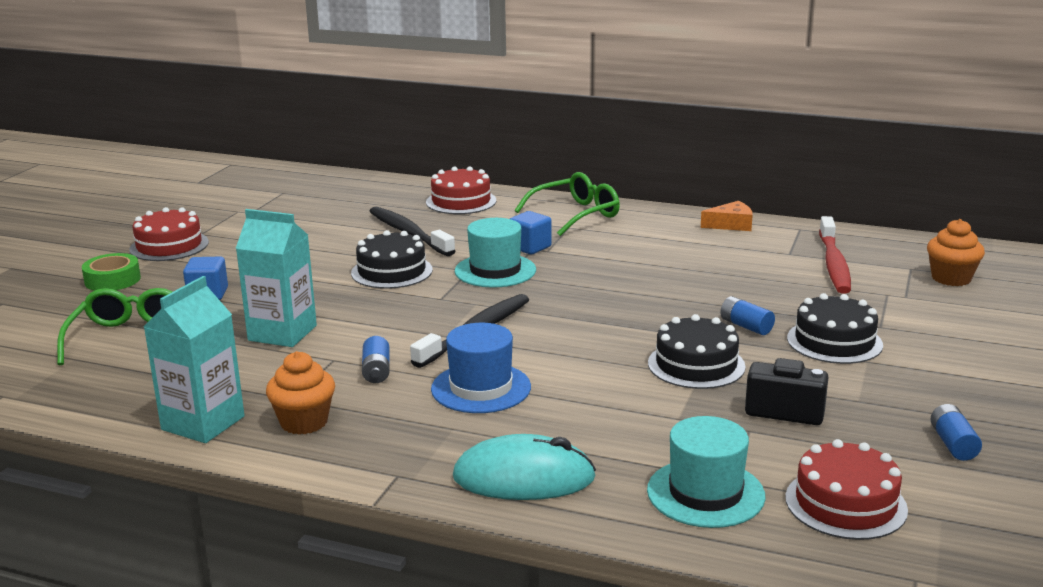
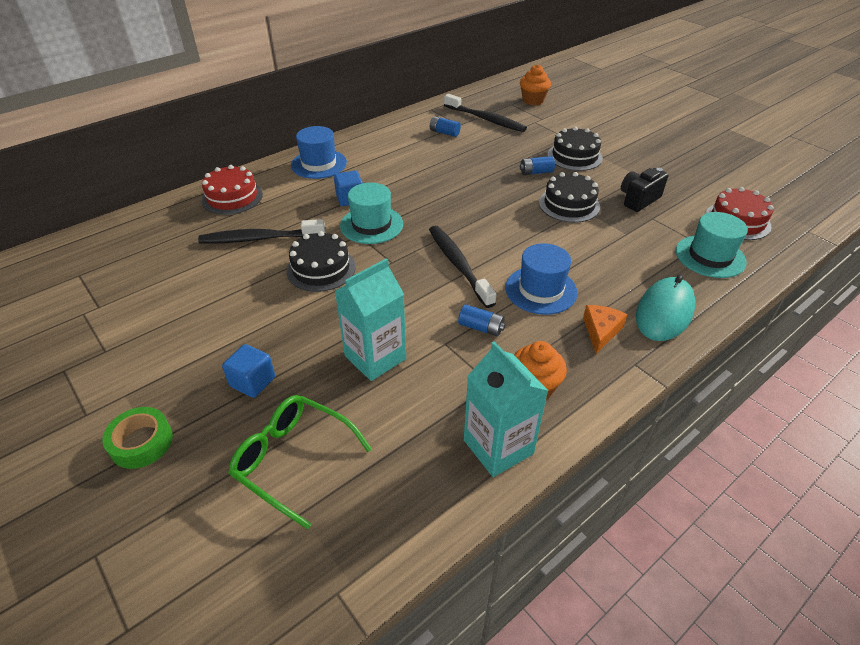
camera: 60 degrees left, 20 degrees up
(169, 246) = (106, 380): red cake -> none
(576, 214) = (319, 164): green glasses -> blue hat
(731, 225) = (401, 124): orange cheese -> orange cheese (601, 331)
(834, 264) = (485, 119): red toothbrush -> black toothbrush
(953, 444) = (697, 172): blue battery -> blue battery (444, 133)

